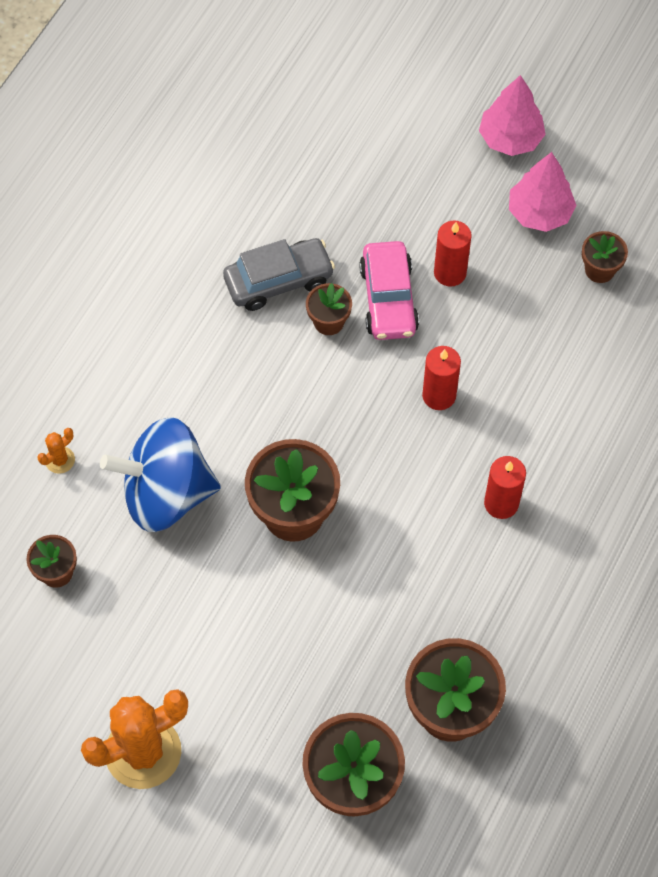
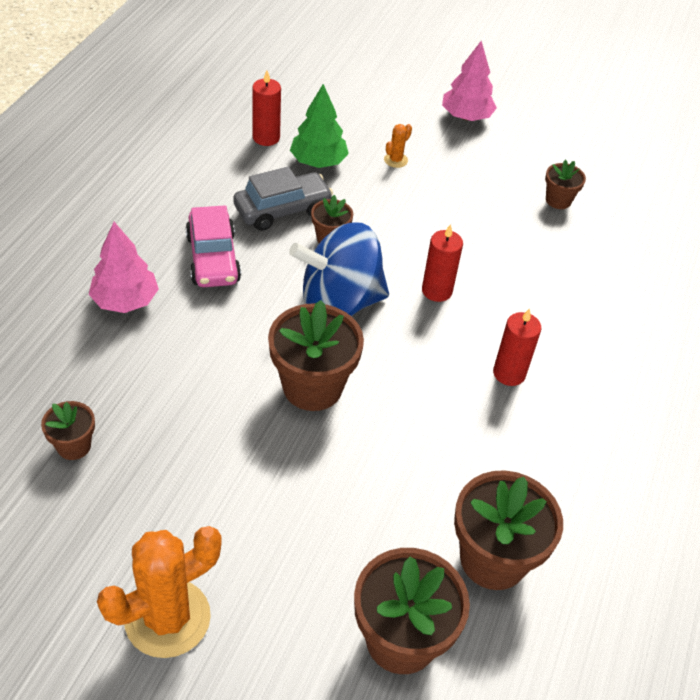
camera: 10 degrees left, 15 degrees down
(60, 460) = (79, 349): orange cactus -> orange cactus (395, 160)
(166, 493) = (186, 374): blue spinning top -> blue spinning top (339, 302)
(325, 210) = (318, 162): none -> green tree
(388, 299) = (381, 222): pink car -> pink car (213, 259)
(450, 273) = (432, 203): red candle -> red candle (266, 137)
(539, 213) = (500, 163): pink tree -> pink tree (125, 301)

